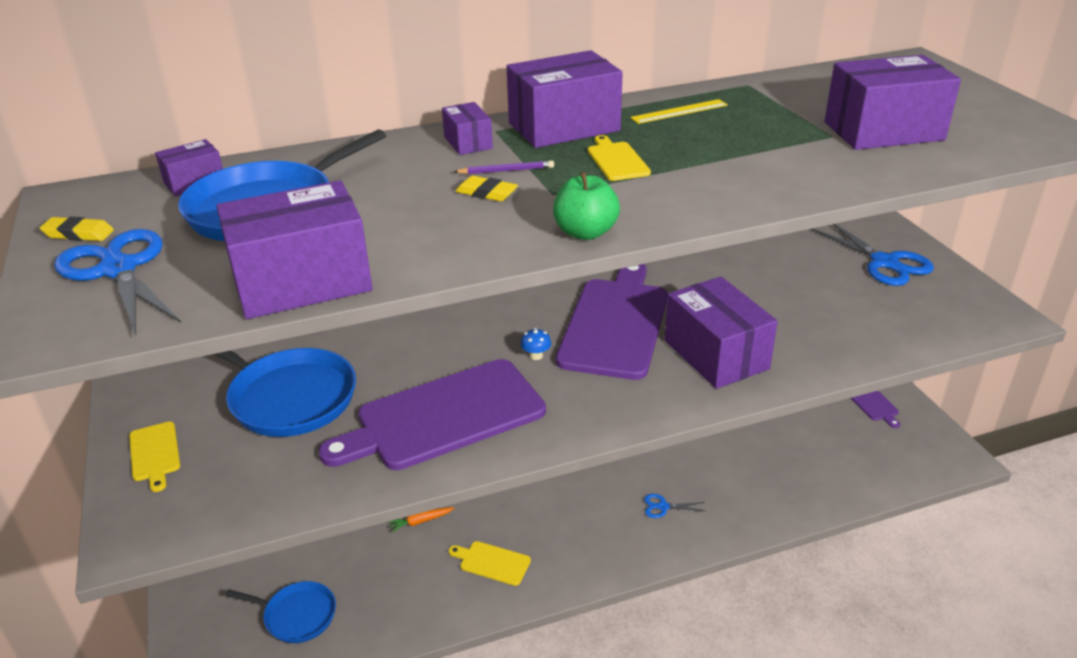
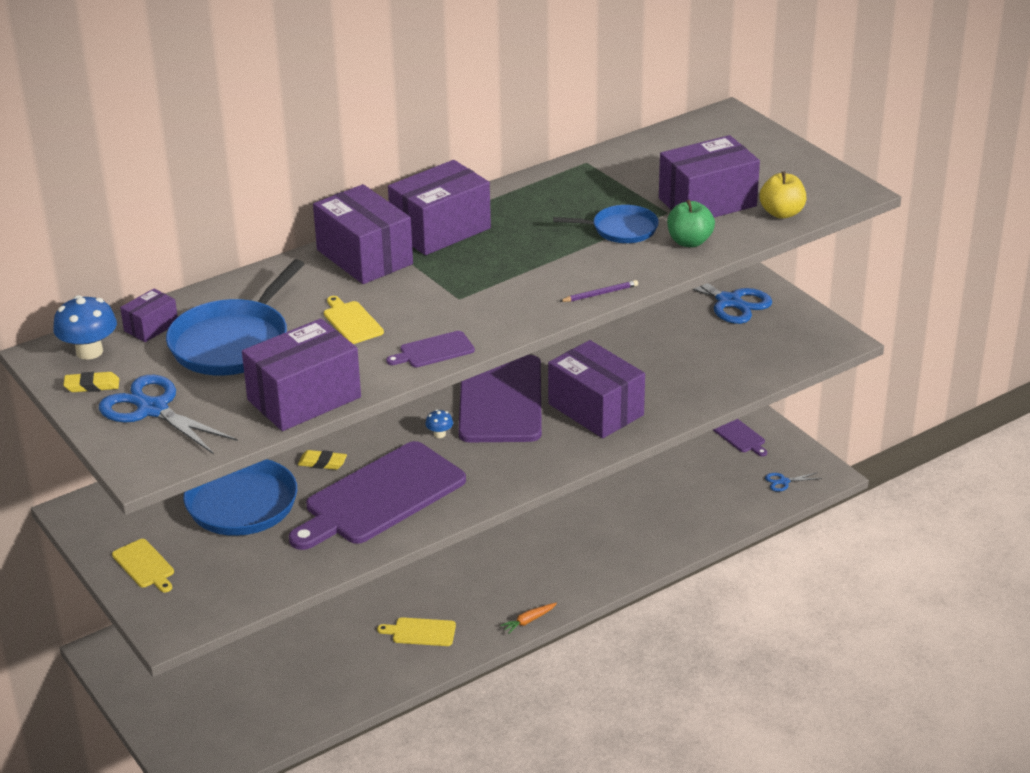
camera: 15 degrees left, 0 degrees up
(110, 198) = (89, 351): none -> blue mushroom
(297, 615) = (259, 704): blue pan -> blue pan (621, 229)
(420, 521) = (340, 611): orange carrot -> orange carrot (528, 621)
(468, 142) = (364, 257): purple box -> purple box, size x1.99
(486, 193) = (405, 304): yellow eraser -> yellow eraser (322, 463)
(494, 247) = (433, 350): none -> purple cutting board
(506, 171) = (411, 281): purple pencil -> purple pencil (600, 294)
(585, 232) = (497, 329): green apple -> green apple (689, 242)
(617, 160) = (498, 259): yellow cutting board -> yellow cutting board (352, 321)
(663, 507) = (563, 560): blue scissors -> blue scissors (784, 482)
(679, 111) = (534, 201): yellow ruler -> none
(978, 150) = (782, 213): none -> yellow apple

